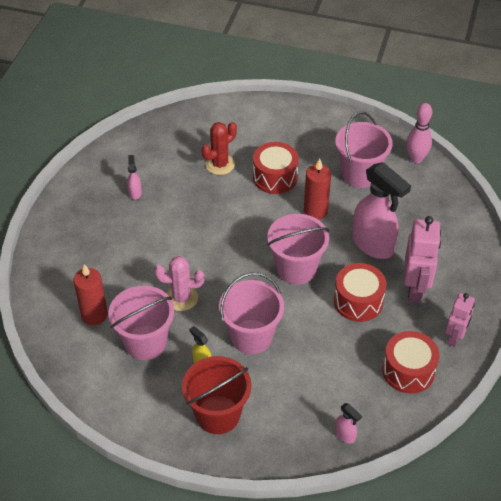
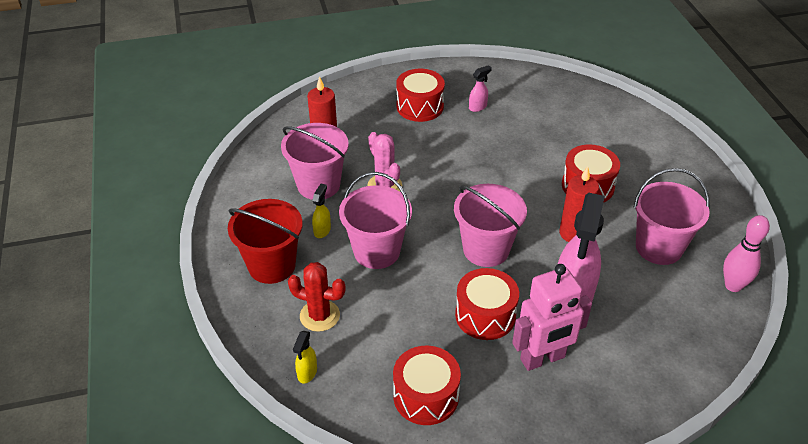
camera: 60 degrees right, 5 degrees down
(102, 229) = (420, 106): none -> red drum
(220, 164) = (564, 143): red cactus -> red cactus (319, 316)
(345, 435) = (307, 373): pink spray bottle -> yellow spray bottle
(455, 338) = (504, 423): pink robot -> none

